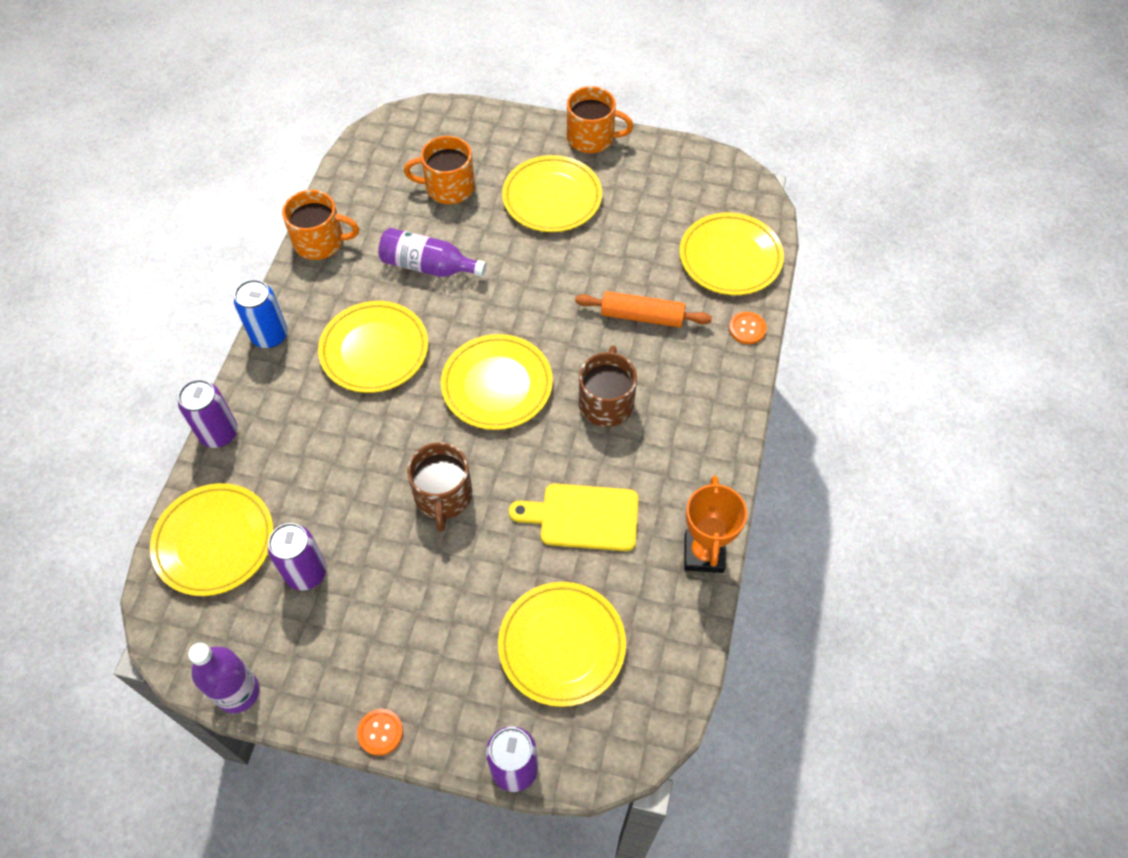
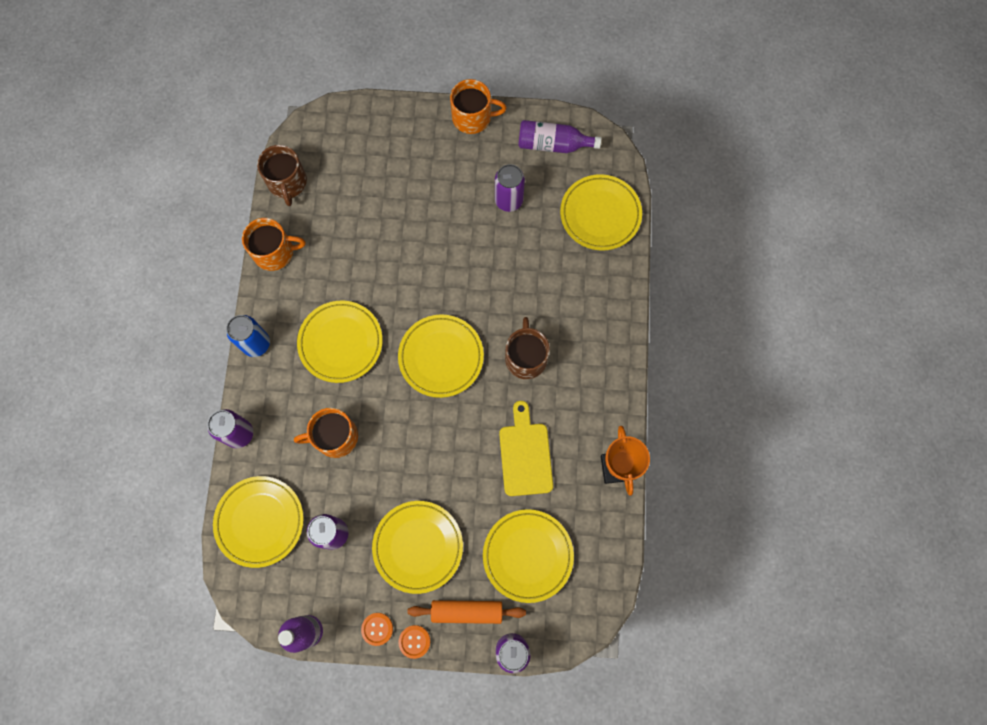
camera: 10 degrees left, 15 degrees up
(428, 266) = (366, 260): purple bottle -> purple bottle (553, 144)
(443, 496) = (420, 455): brown mug -> brown mug (287, 182)
(448, 187) = (366, 184): orange mug -> orange mug (335, 437)
(552, 198) = (451, 181): yellow plate -> yellow plate (418, 546)
(583, 517) = (525, 454): yellow cutting board -> yellow cutting board turned 90 degrees clockwise
(618, 227) = (508, 200): none -> purple can
(642, 316) = (540, 278): orange rolling pin -> orange rolling pin (467, 611)
(747, 329) = (622, 276): orange button -> orange button (377, 629)

